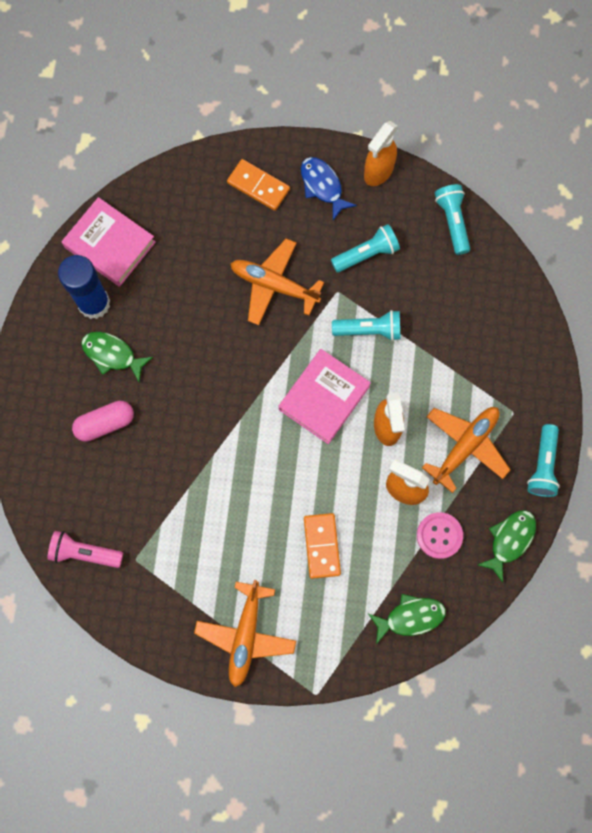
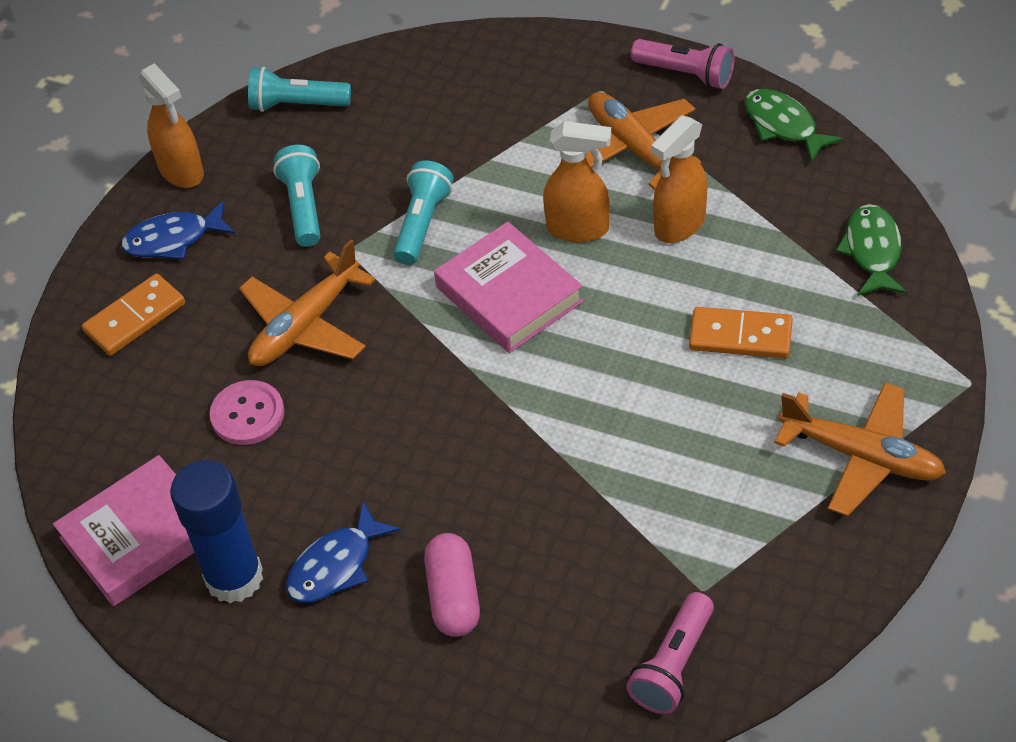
camera: 70 degrees left, 25 degrees down
(112, 355) = (336, 565): green fish -> blue fish
(439, 535) = (758, 198): pink button -> pink button (247, 414)
(542, 465) = (685, 74): turquoise flashlight -> pink flashlight

